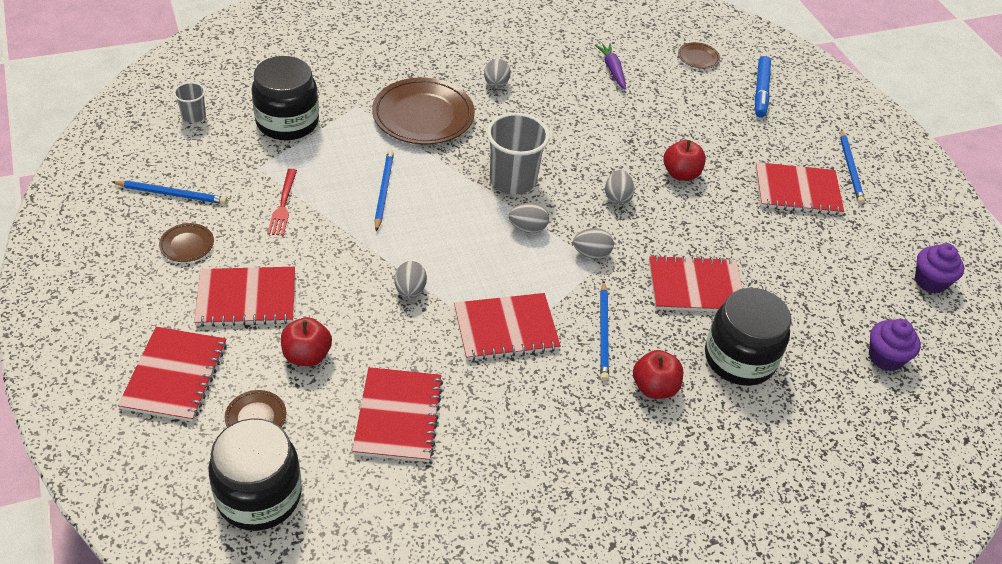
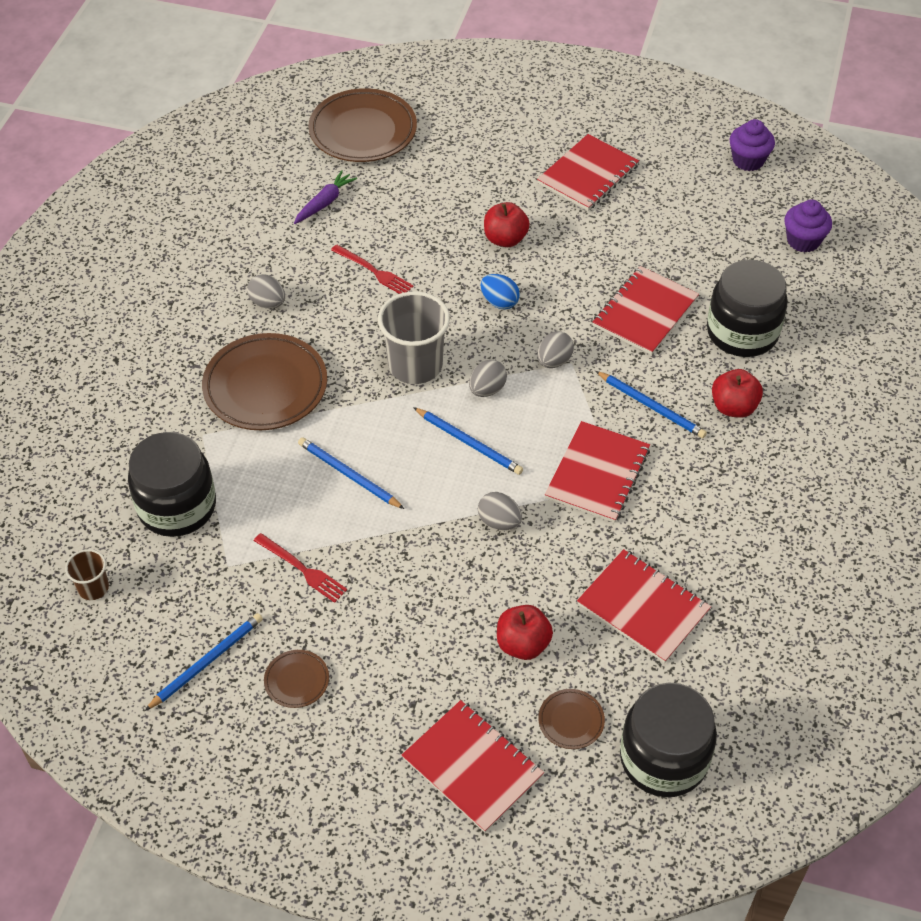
camera: 50 degrees left, 5 degrees up
(193, 116) = (93, 588): grey cup -> brown cup
(246, 298) = (412, 661): red notebook -> none
(576, 121) = (373, 271): none -> red fork
(612, 70) = (325, 202): purple carrot -> purple carrot turned 105 degrees clockwise
(617, 198) = (499, 302): grey egg -> blue egg
(698, 58) = (363, 131): brown plate -> brown plate, size x2.20
(761, 91) = (446, 117): blue marker -> none
(850, 169) = (589, 123): blue pencil -> blue pencil (469, 443)

